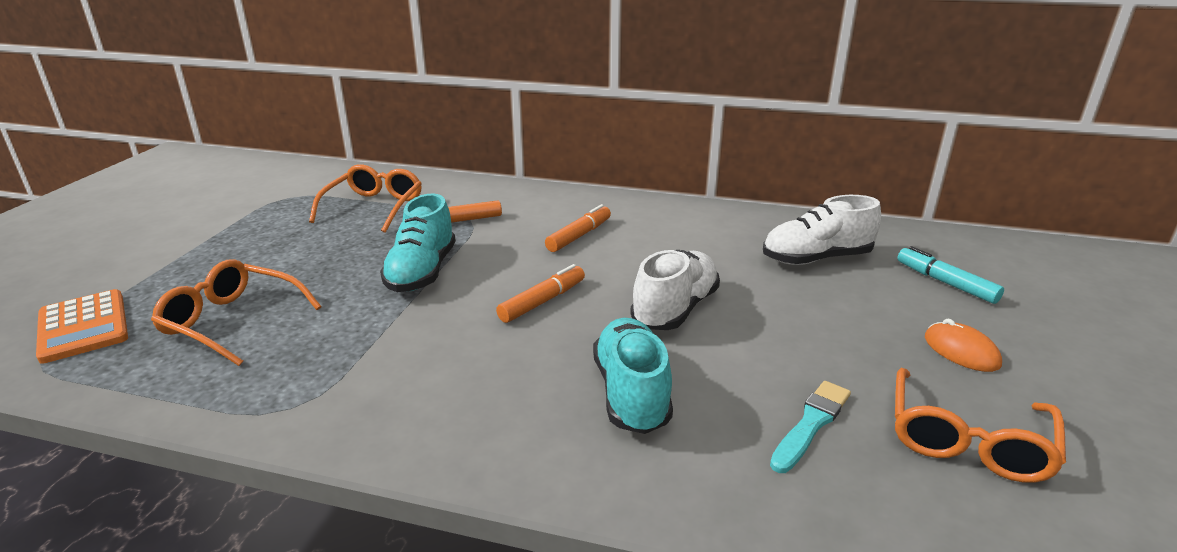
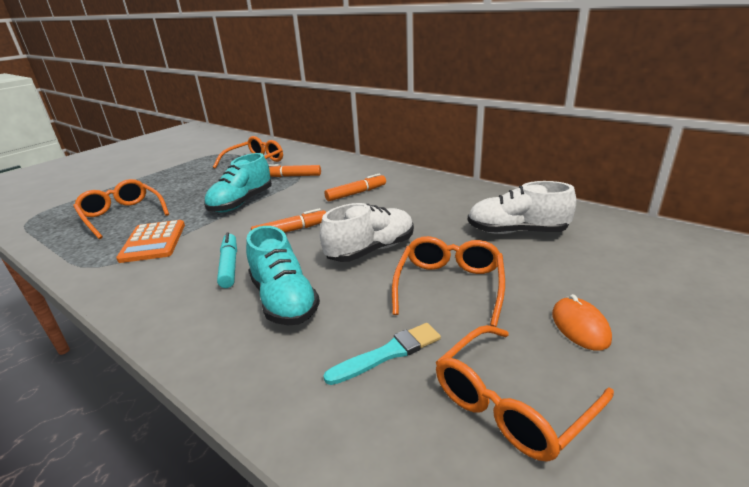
camera: 25 degrees right, 0 degrees up
(83, 327) = (61, 207): orange calculator -> orange calculator (153, 242)
(631, 393) = (284, 300): turquoise shoe -> turquoise shoe turned 135 degrees clockwise
(803, 334) = (449, 285): none -> orange glasses
(945, 283) = (619, 267): turquoise marker -> turquoise marker (229, 265)

